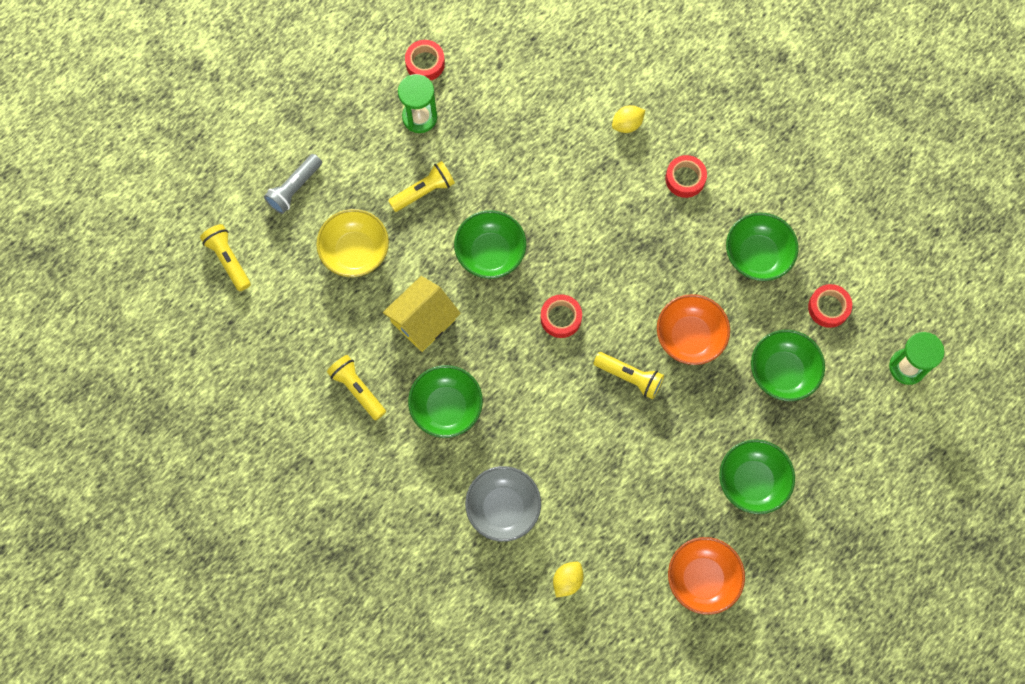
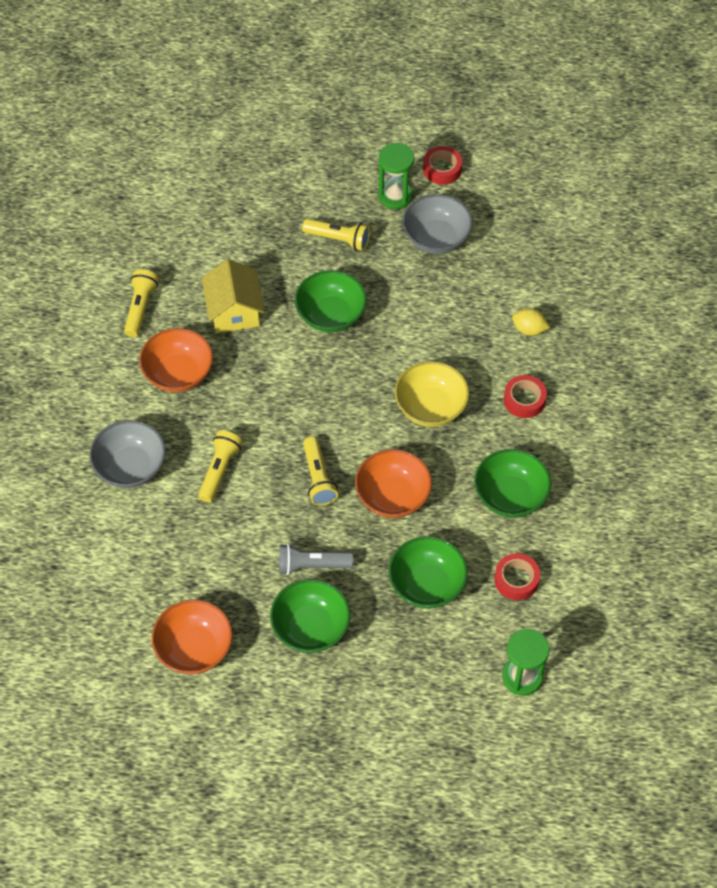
camera: 50 degrees right, 15 degrees down
(228, 260) = (167, 162): yellow flashlight -> yellow flashlight (220, 470)
(294, 188) = (261, 162): grey flashlight -> grey flashlight (312, 565)
(355, 252) = (248, 231): yellow bowl -> yellow bowl (431, 407)
(423, 320) = (234, 311): yellow house -> yellow house turned 75 degrees clockwise
(446, 407) = (178, 374): green bowl -> orange bowl
(486, 120) = (436, 238): none -> grey bowl
(561, 318) = (322, 397): red tape -> none
(567, 580) = (109, 552): yellow lemon -> none

